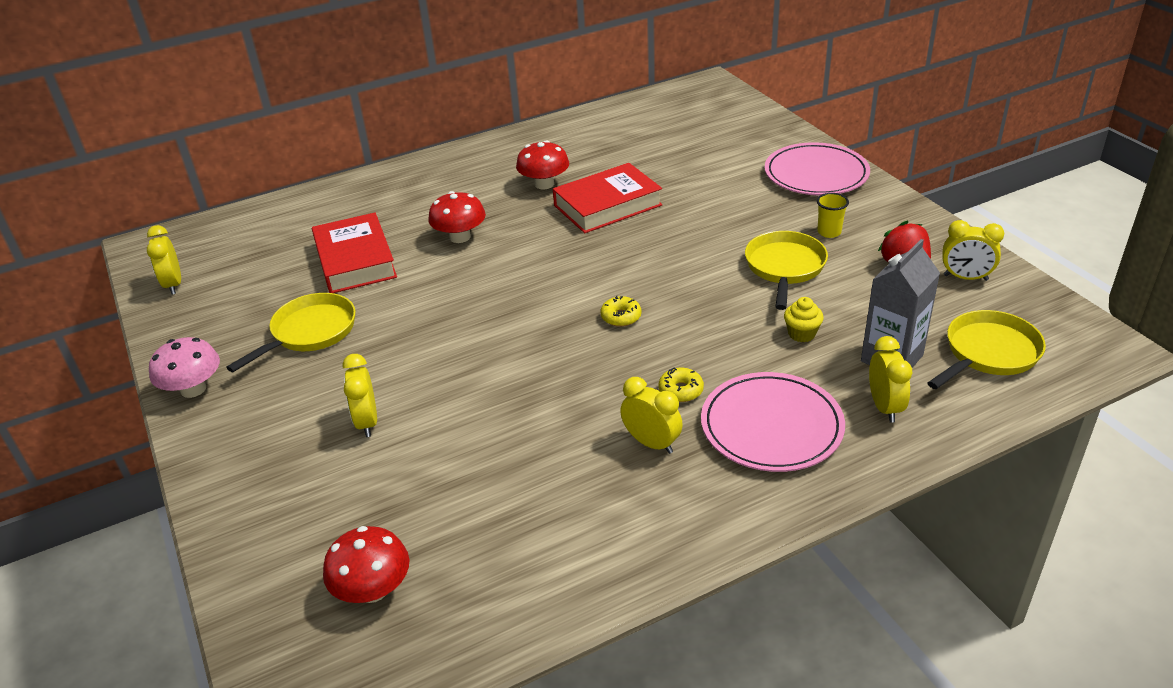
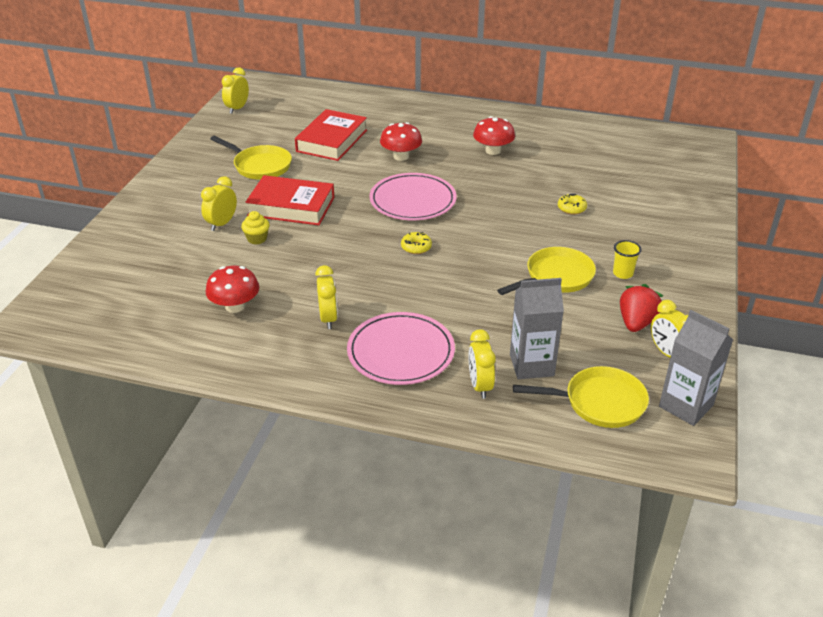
camera: 40 degrees right, 0 degrees up
(193, 389) = (178, 164): pink mushroom -> none
(310, 332) = (260, 166): yellow pan -> yellow pan turned 45 degrees clockwise
(373, 589) = (120, 297): red mushroom -> red mushroom (235, 306)
(607, 205) = (509, 182): red book -> red book (291, 207)
(681, 390) = (384, 303): yellow donut -> yellow donut (571, 208)
(801, 334) = (501, 318): yellow cupcake -> yellow cupcake (257, 239)
(816, 174) = (679, 234): pink plate -> pink plate (413, 201)
(884, 407) = (480, 386): yellow clock -> yellow clock turned 135 degrees clockwise
(1044, 311) = (686, 406): none -> grey carton

